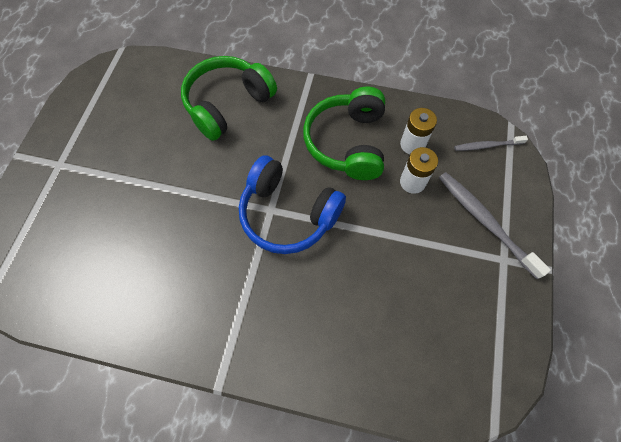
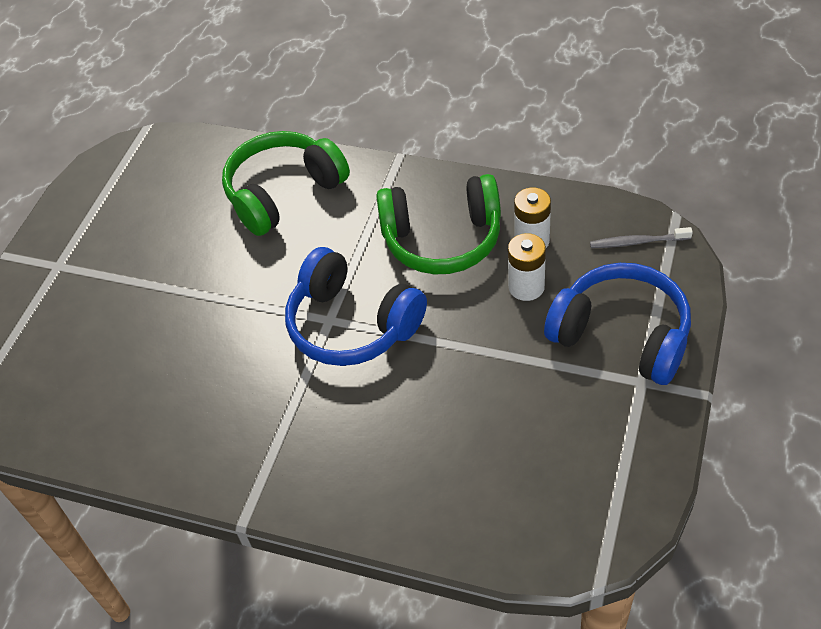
camera: 10 degrees right, 15 degrees down
(348, 142) = (442, 239): green headphones -> green headphones turned 105 degrees counterclockwise
(485, 222) = (621, 335): grey toothbrush -> blue headphones

